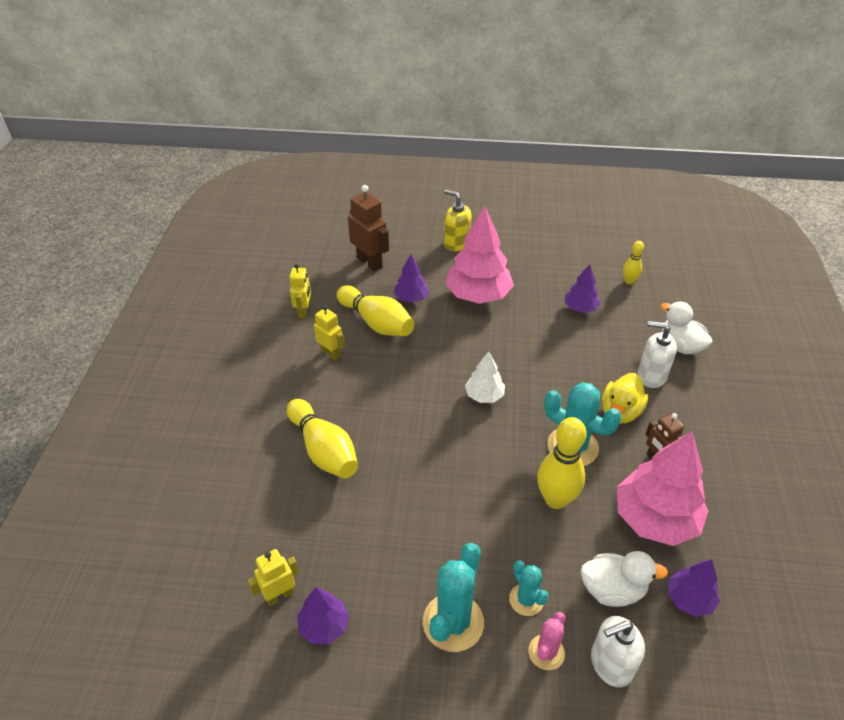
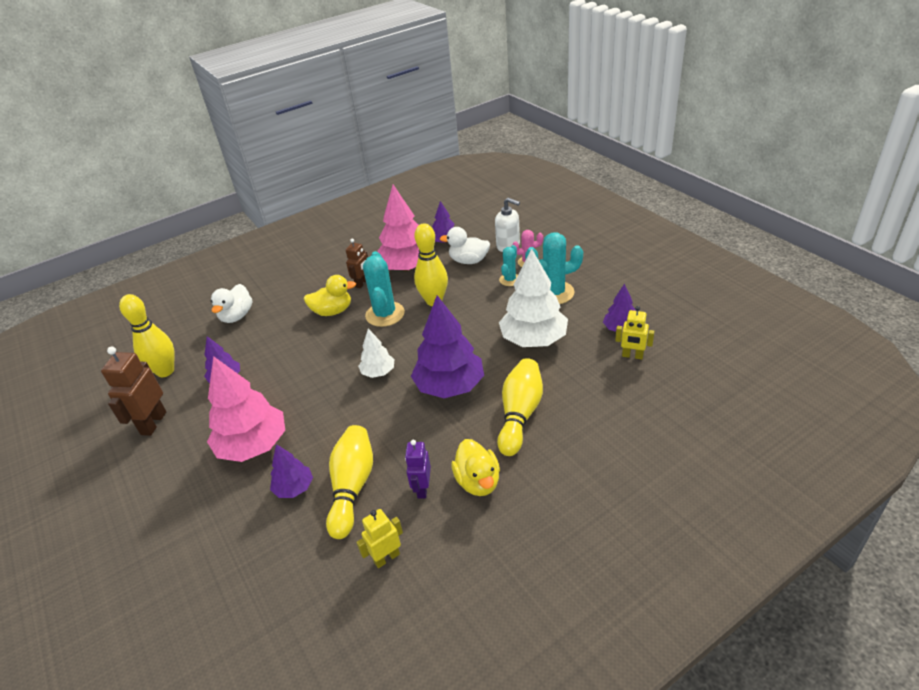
camera: 125 degrees left, 5 degrees down
(298, 383) = (478, 481): none -> yellow duck
(331, 353) = (422, 488): yellow robot -> purple robot
(370, 263) = (257, 566): brown robot -> brown robot (153, 423)
(398, 534) = (533, 339): none -> white tree
(410, 429) = (450, 386): none -> purple tree
(456, 243) = (169, 515): yellow soap dispenser -> none
(612, 590) = (469, 261): white duck -> white duck turned 45 degrees counterclockwise
(629, 281) = (165, 371): yellow bowling pin -> yellow bowling pin, size x1.89
(651, 376) = (282, 314): white soap dispenser -> none

